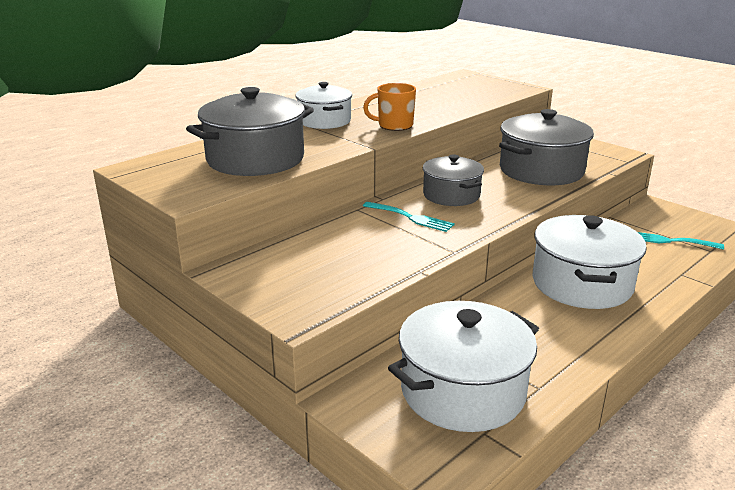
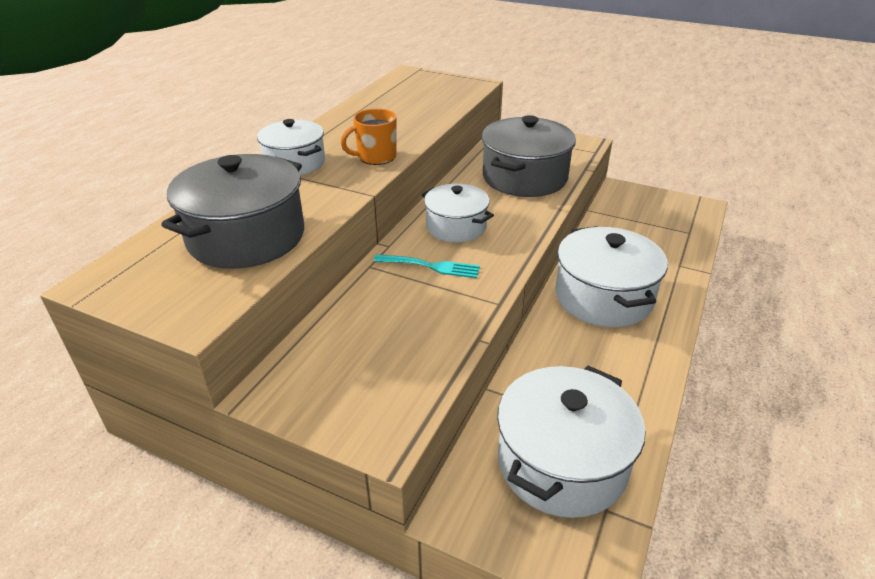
camera: 20 degrees left, 10 degrees up
(451, 195) = (456, 227): grey pot -> white pot
(669, 241) = (651, 228): turquoise fork -> none

